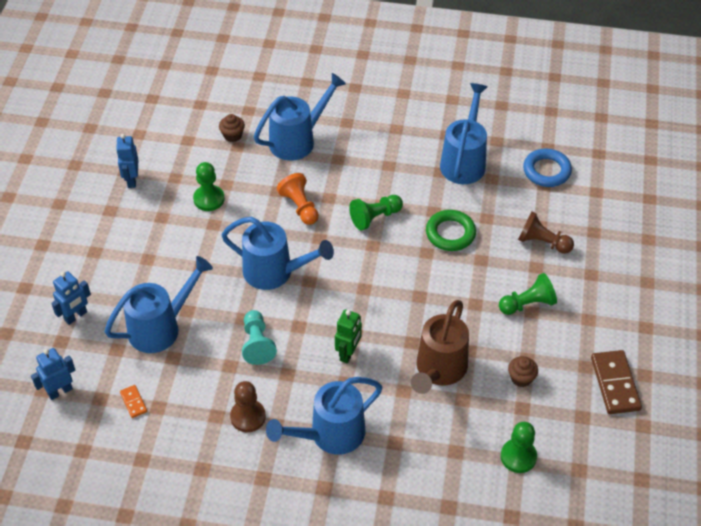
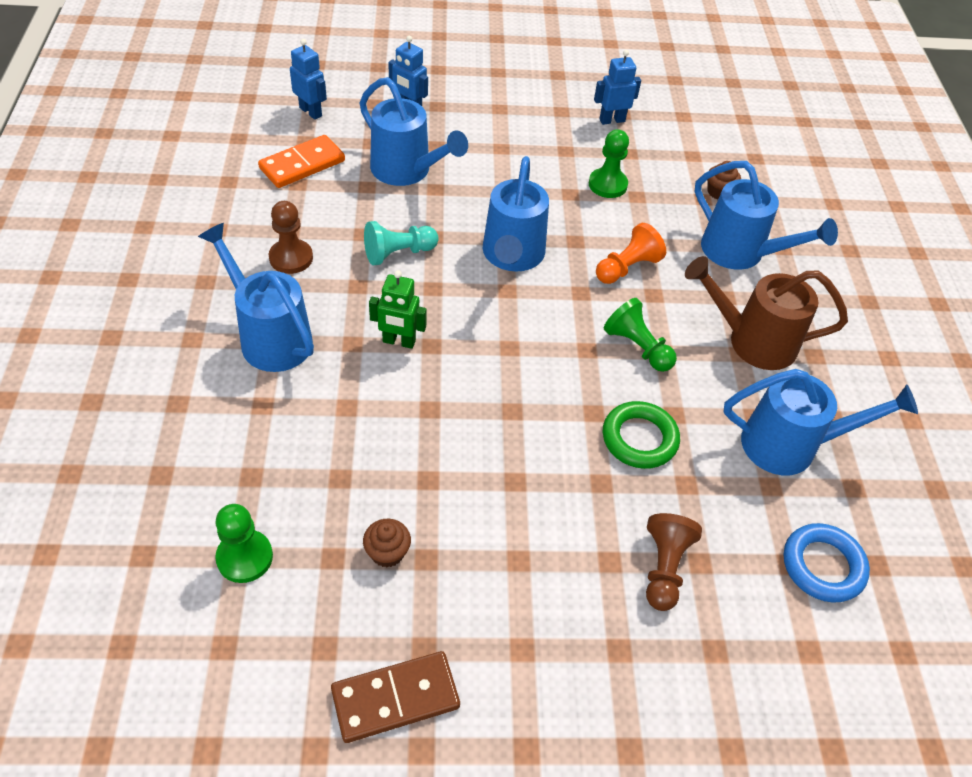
camera: 75 degrees right, 0 degrees up
(133, 402) = (302, 165): orange domino -> orange domino, size x2.04
(438, 371) = (385, 444): brown watering can -> brown watering can (751, 341)
(527, 304) = (531, 553): green pawn -> none

